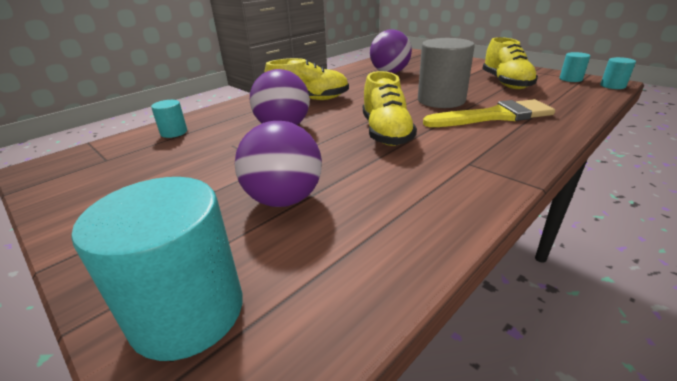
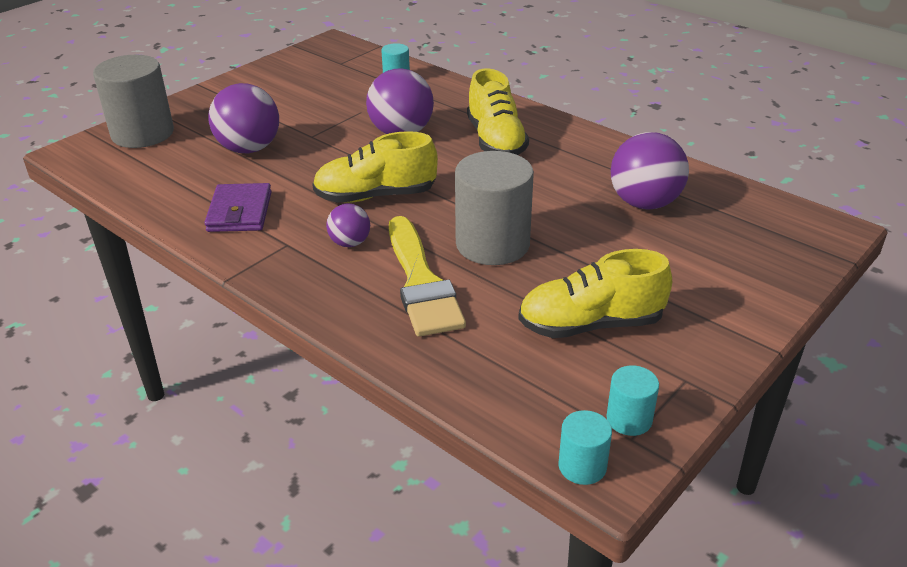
camera: 85 degrees right, 5 degrees up
(188, 312) = (142, 133): turquoise cylinder -> grey cylinder
(421, 192) = (240, 212): none -> purple wallet
(457, 139) = (350, 243): none -> purple ball

